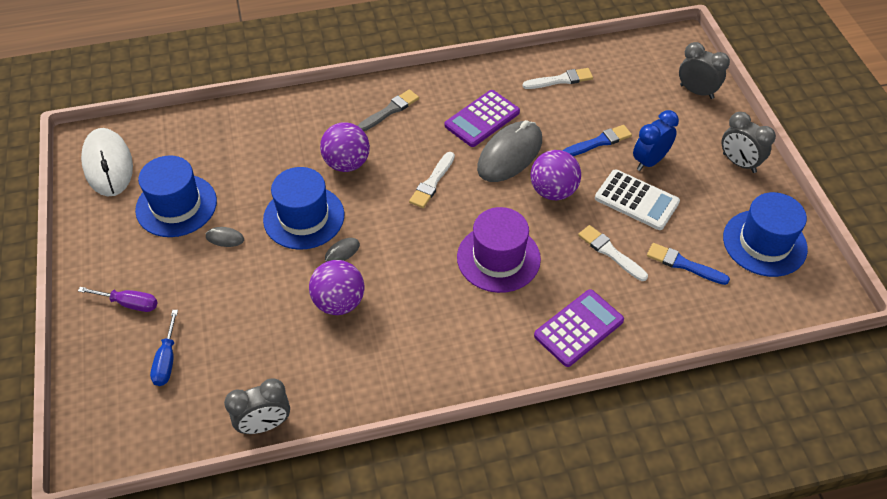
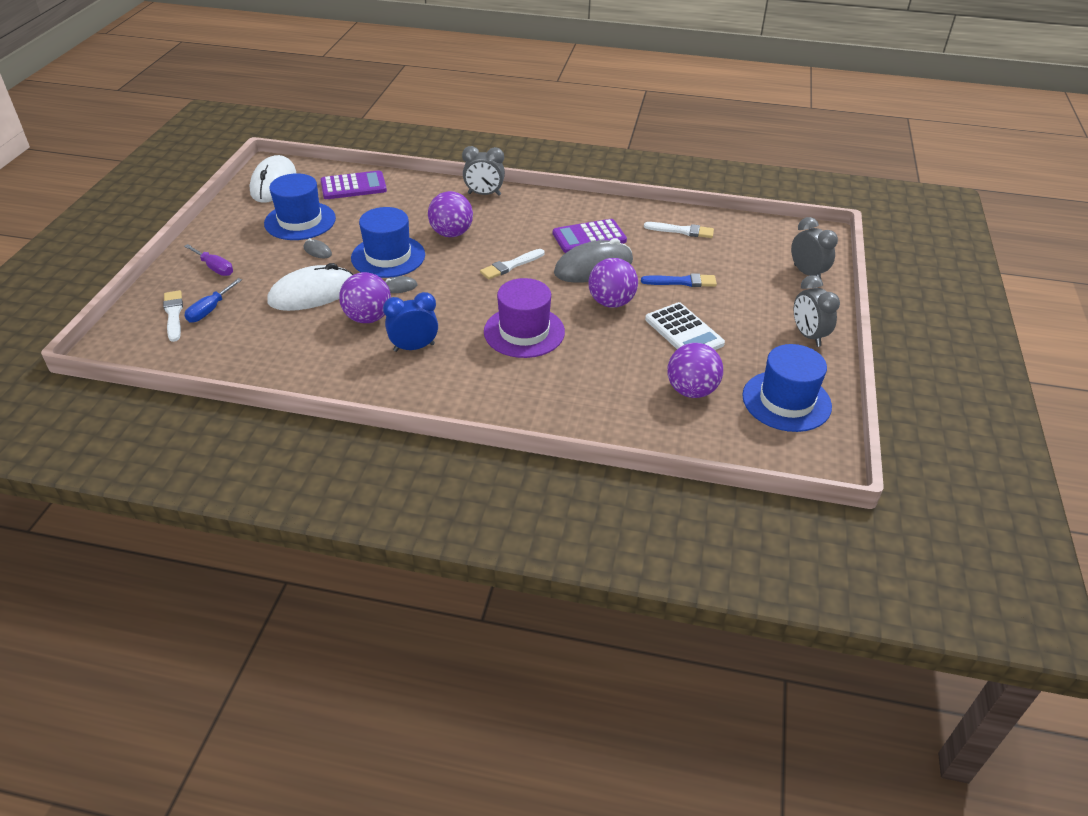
camera: 25 degrees right, 10 degrees down
(260, 295) = (312, 293): none -> white mouse
(264, 425) = (243, 374): grey clock -> grey clock (484, 194)
(390, 110) = (515, 210): grey brush -> none
(578, 328) = (554, 402): purple calculator -> purple calculator (353, 186)
(610, 252) = (628, 360): white brush -> white brush (174, 314)
(649, 161) = (719, 308): blue clock -> blue clock (414, 347)
(683, 264) = (691, 390): blue brush -> purple ball

